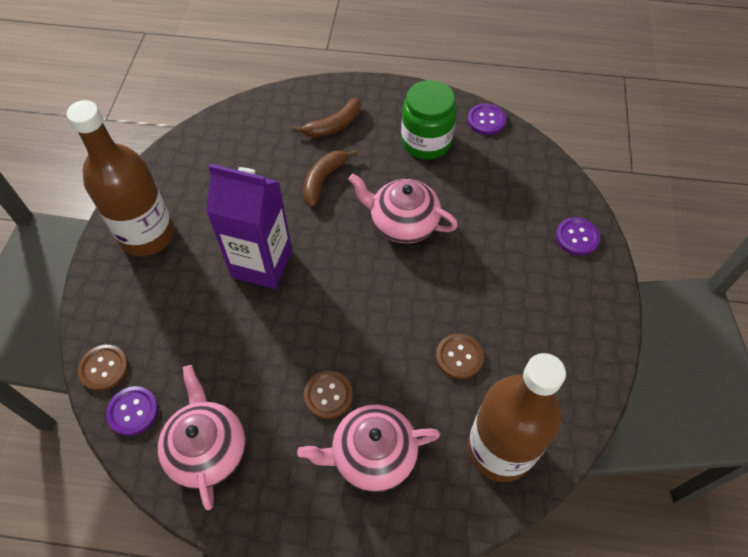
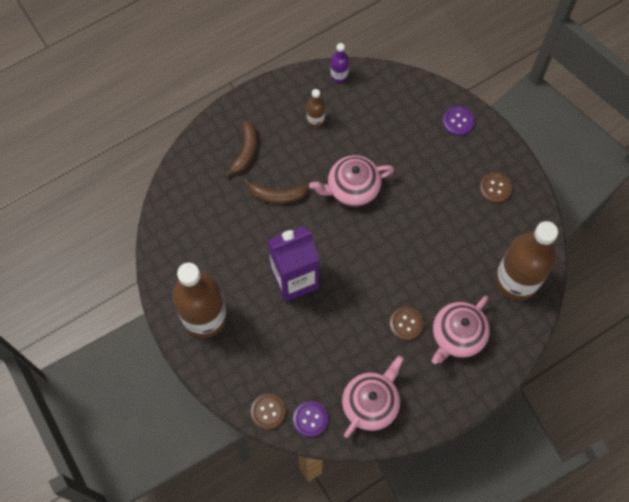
camera: 40 degrees left, 10 degrees up
(207, 449) = (371, 403): pink teapot -> pink teapot turned 90 degrees clockwise
(323, 180) = (277, 195): brown banana -> brown banana turned 75 degrees counterclockwise
(426, 142) = (315, 120): green jar -> brown bottle
(459, 357) = (455, 247): brown button -> brown button (495, 188)
(486, 120) = (339, 75): purple button -> purple bottle

